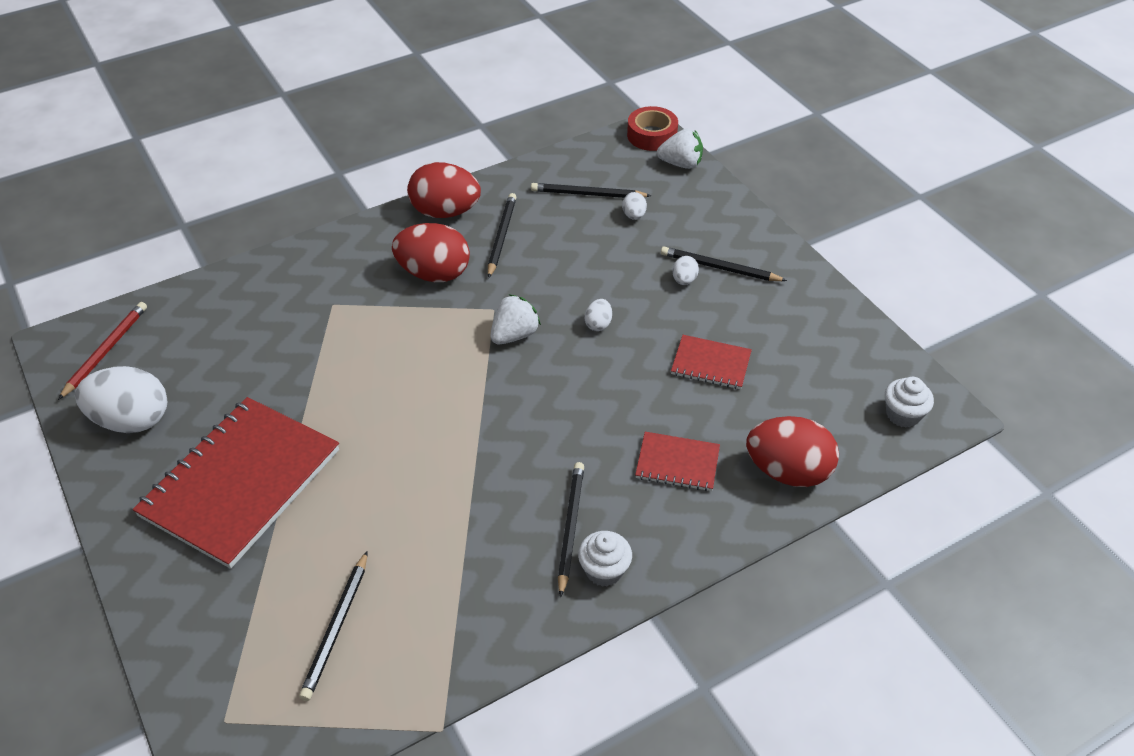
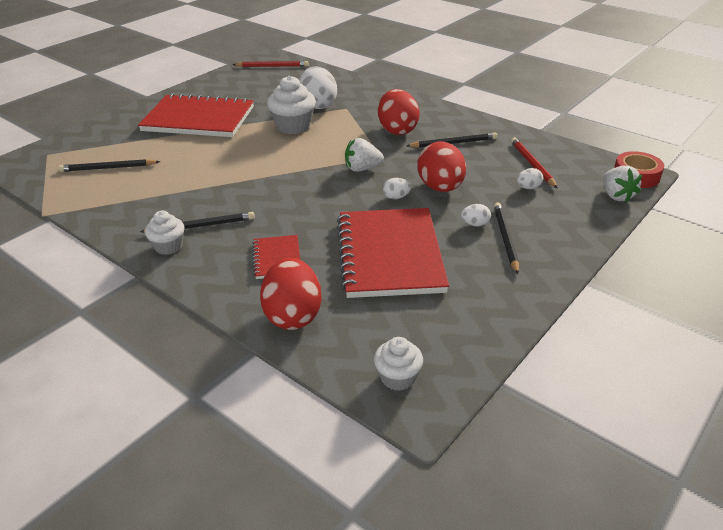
camera: 70 degrees right, 10 degrees down
(132, 420) = (229, 84): white egg -> white egg (318, 105)
(349, 374) = (293, 126): none -> white cupcake
(445, 212) = (458, 120): red egg -> red egg (440, 188)
(514, 335) = (362, 168): white strawberry -> white strawberry turned 150 degrees clockwise
(588, 194) = (532, 164): black pencil -> red pencil
(711, 364) = (389, 255): red notebook -> red notebook, size x2.13

